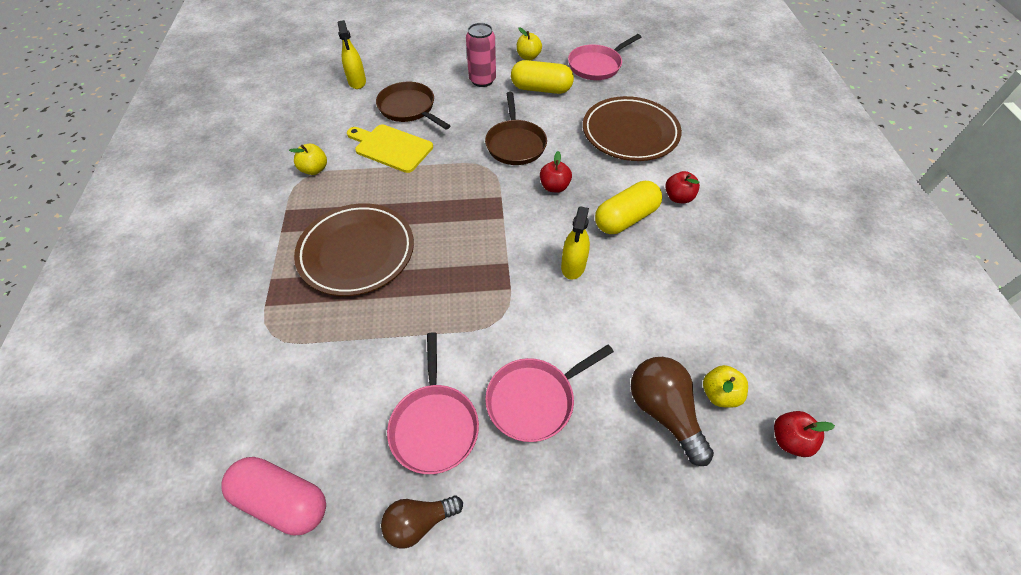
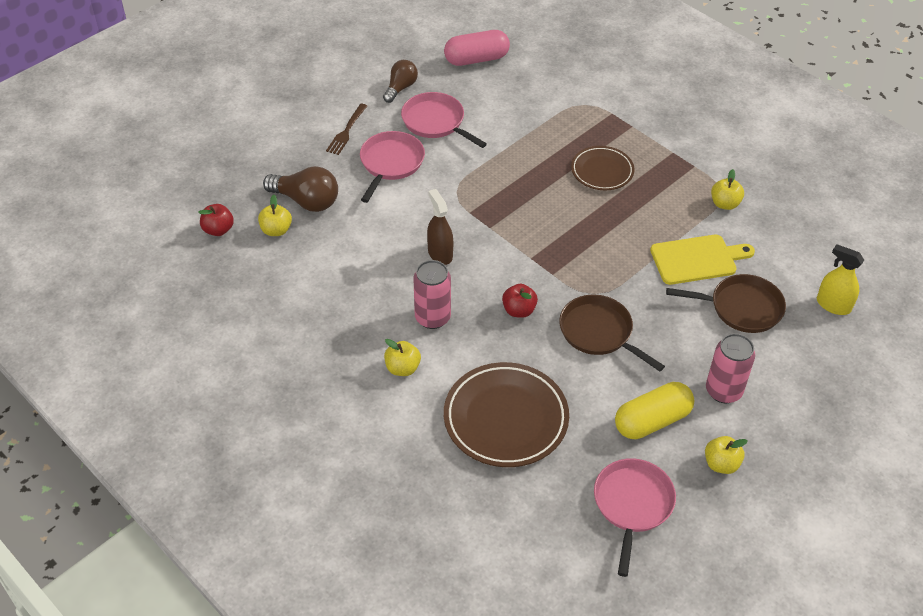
camera: 140 degrees right, 5 degrees down
(357, 252) = (602, 171): brown plate -> brown plate, size x0.60
(546, 492) = (346, 131): none -> brown fork
(573, 266) = (440, 253): yellow spray bottle -> brown spray bottle
(625, 218) = (432, 318): yellow capsule -> pink can
(678, 197) = (402, 368): red apple -> yellow apple

